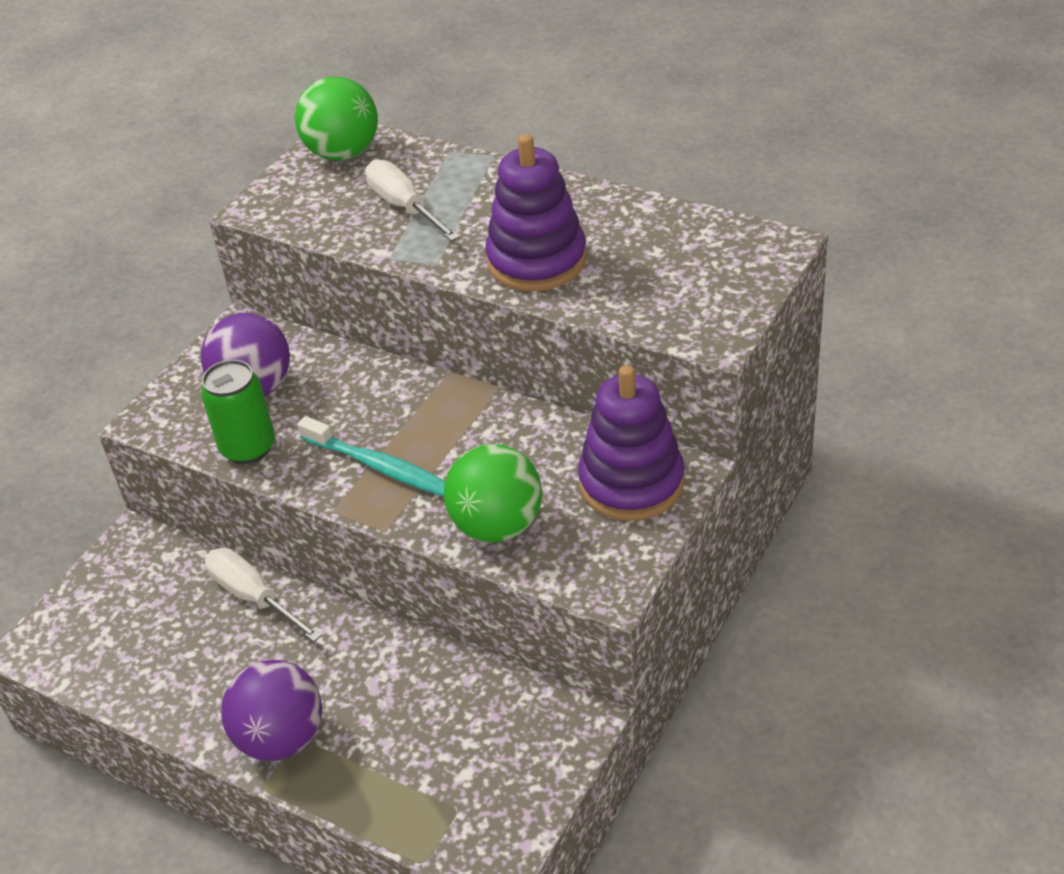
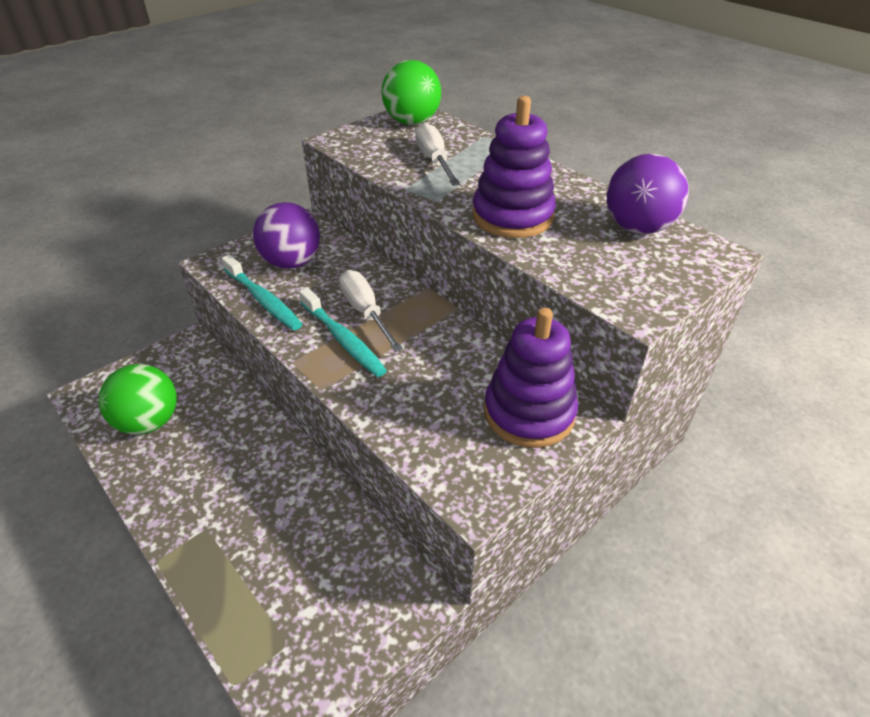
camera: 15 degrees right, 0 degrees up
(248, 448) = (263, 299): green can -> turquoise toothbrush
(253, 597) = (238, 407): white screwdriver -> white screwdriver (365, 311)
(281, 738) = (193, 524): purple ball -> purple ball (637, 228)
(497, 526) = (406, 413): green ball -> green ball (149, 421)

